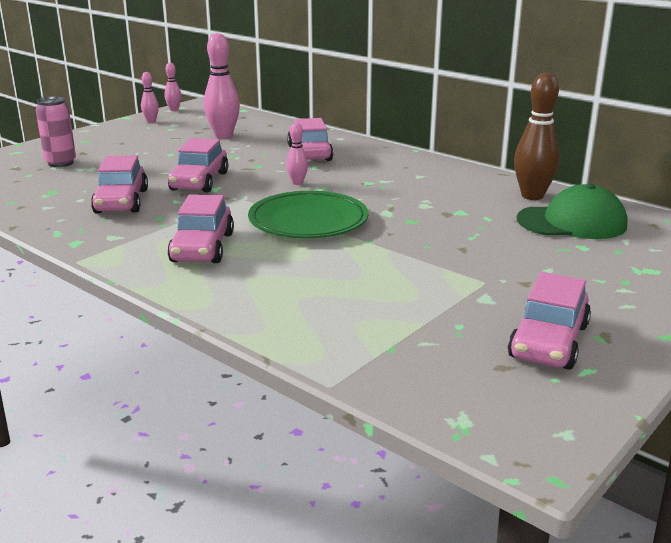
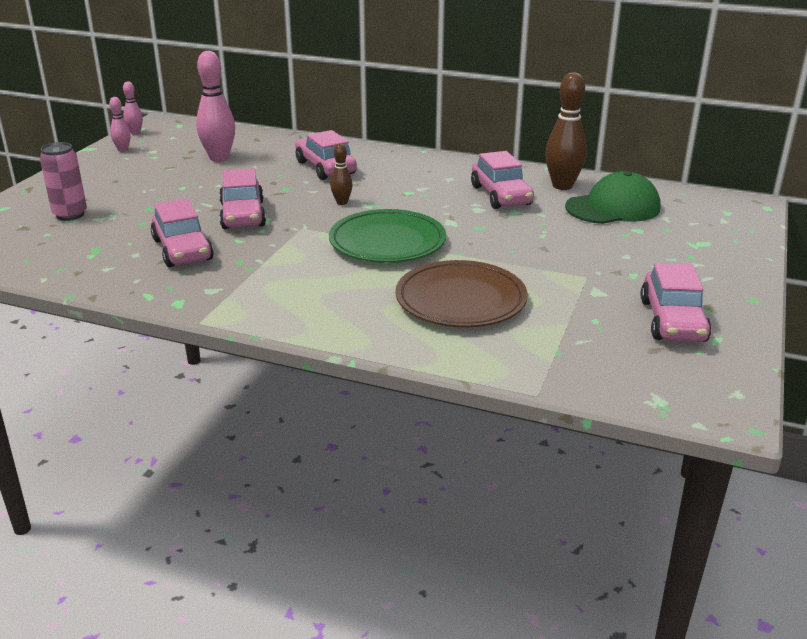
camera: 20 degrees left, 5 degrees up
(202, 248) = (312, 286): pink car -> pink car (501, 195)
(297, 183) = (342, 202): pink bowling pin -> brown bowling pin
(332, 282) = (460, 300): none -> brown plate

